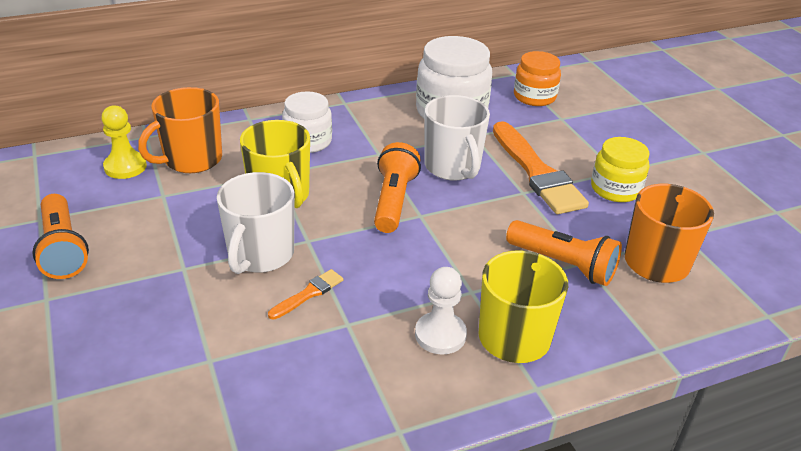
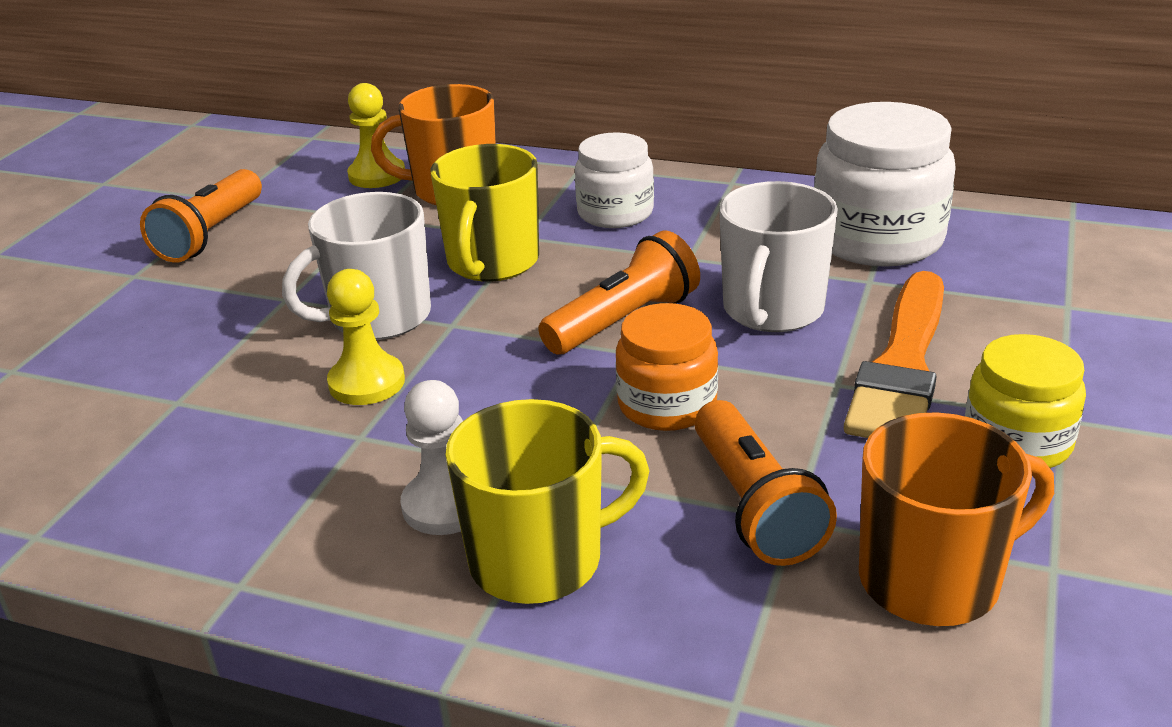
camera: 45 degrees right, 5 degrees down
(308, 294) = (367, 382): orange brush -> yellow pawn
(534, 97) = (1061, 260): orange jar -> orange jar (667, 405)

